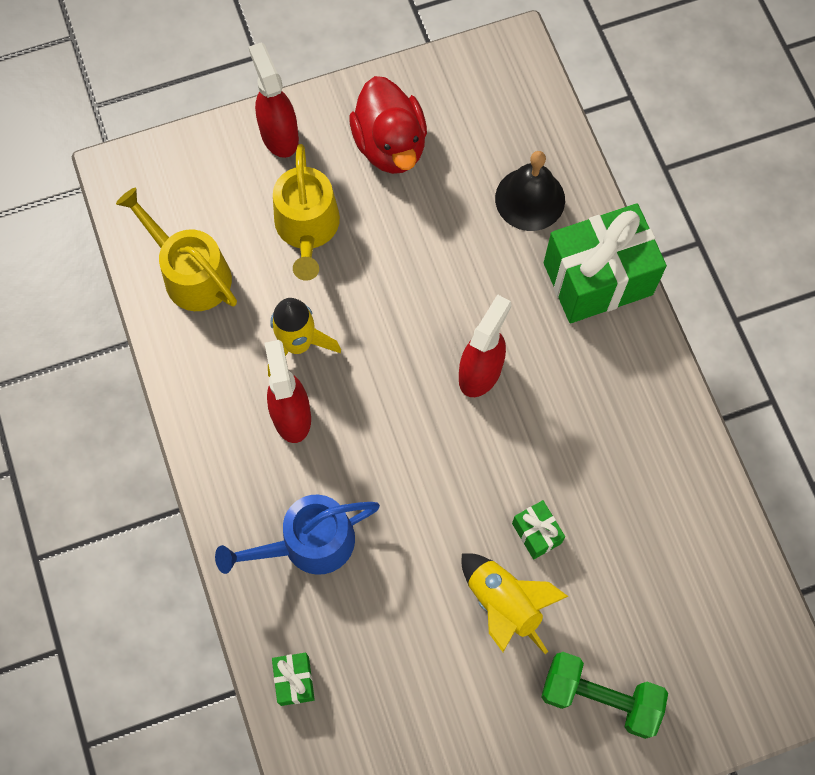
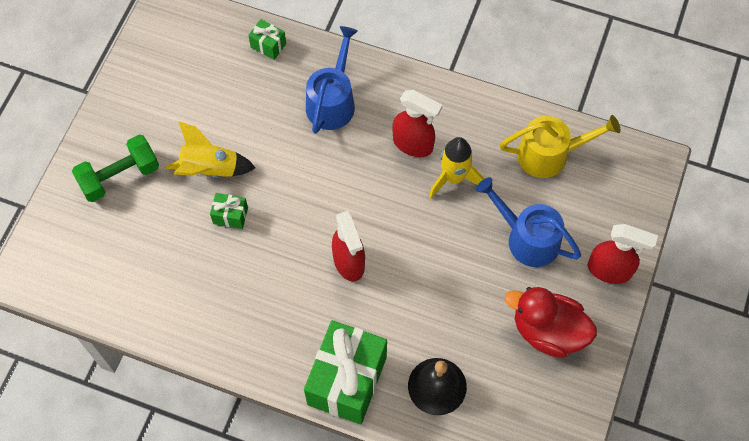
camera: 130 degrees right, 5 degrees down
(307, 228) = (527, 238): yellow watering can -> blue watering can

